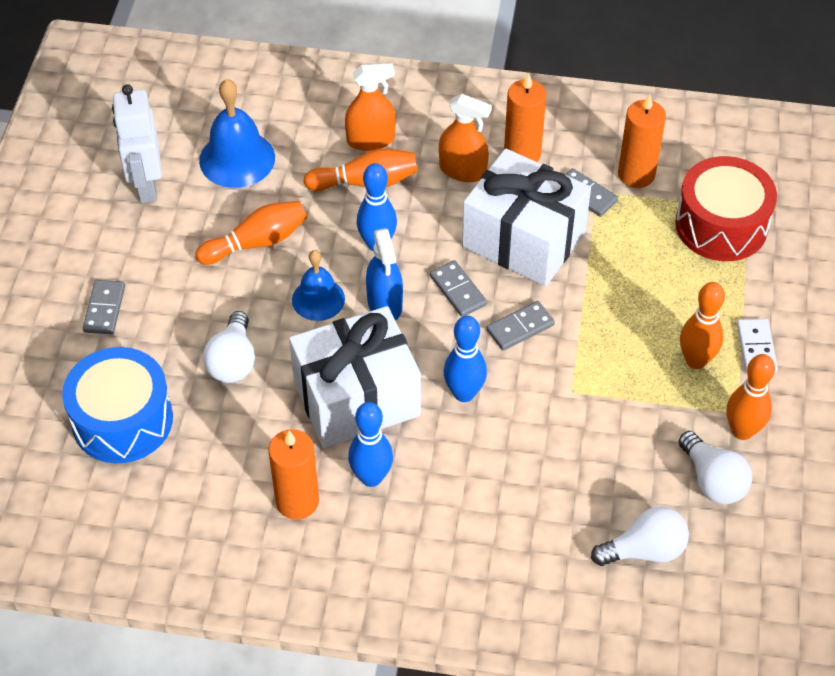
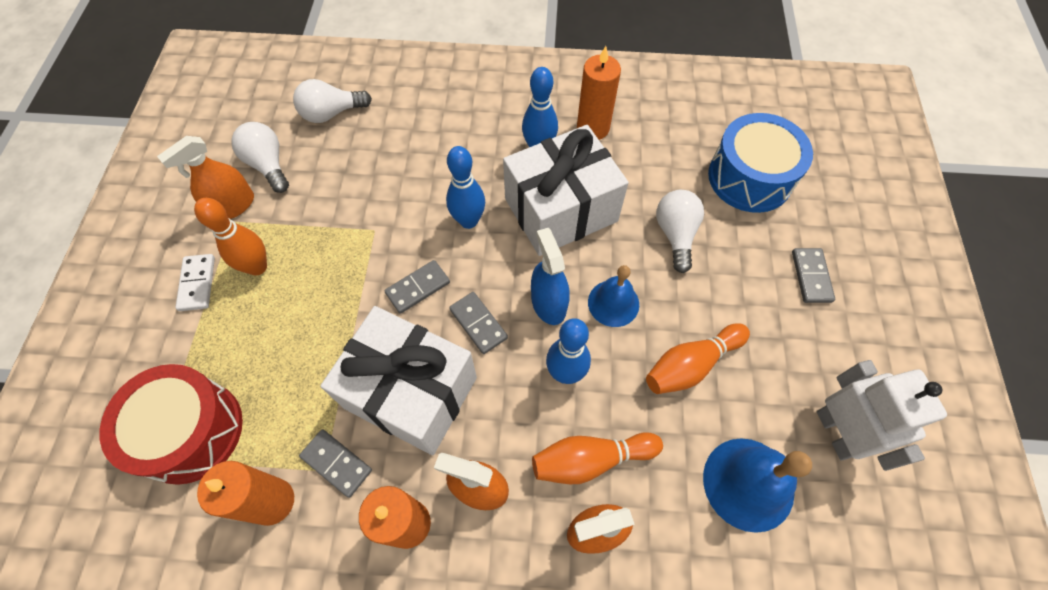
camera: 175 degrees right, 10 degrees up
(742, 431) = (233, 206): orange bowling pin -> orange spray bottle

